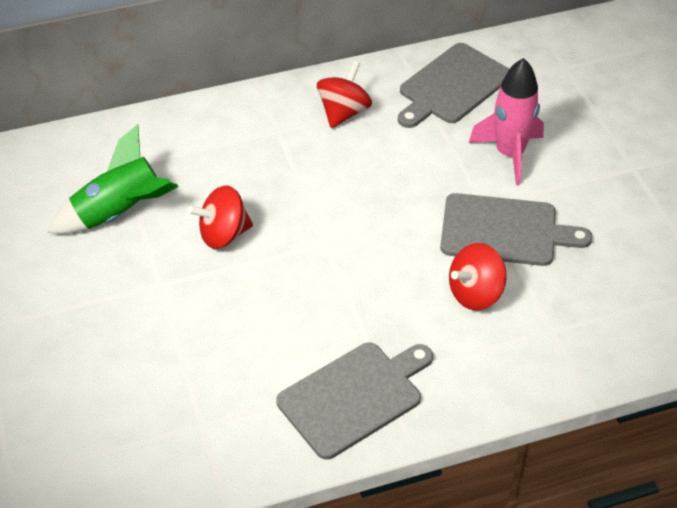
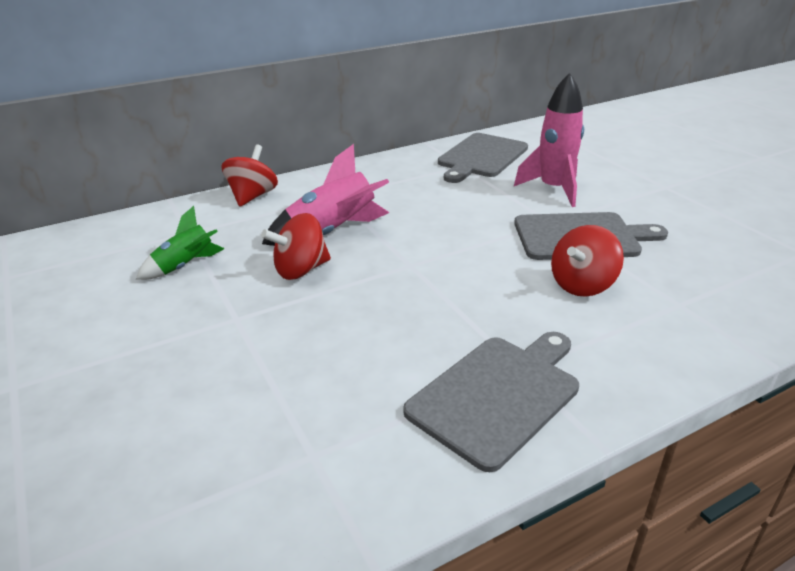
camera: 10 degrees left, 15 degrees down
(119, 213) = (185, 266): green rocket -> green rocket, size x0.62
(262, 187) = (332, 232): none -> pink rocket
(343, 112) = (393, 179): red spinning top -> red spinning top (252, 196)

